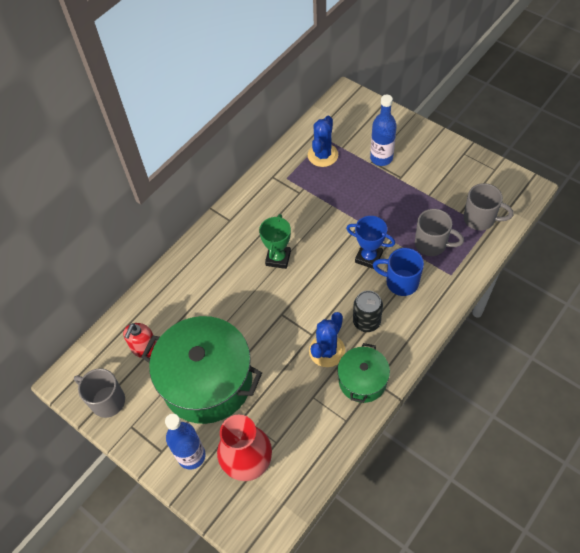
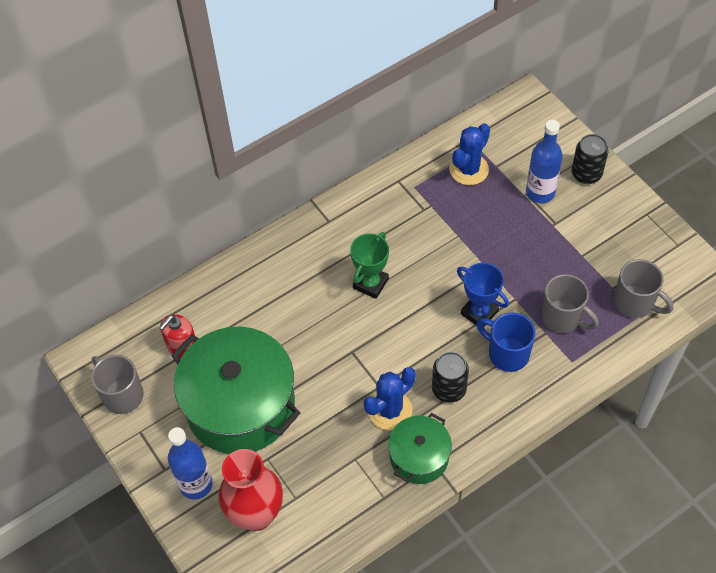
camera: 15 degrees right, 0 degrees up
(410, 136) = (586, 174): none -> black can

